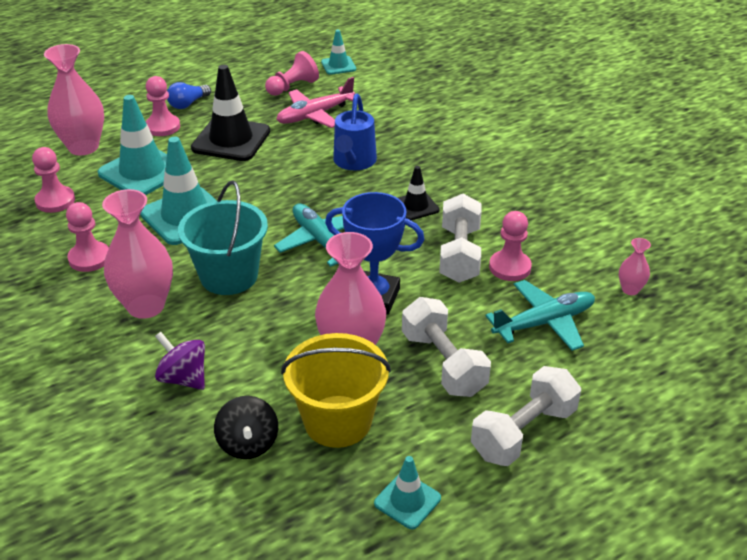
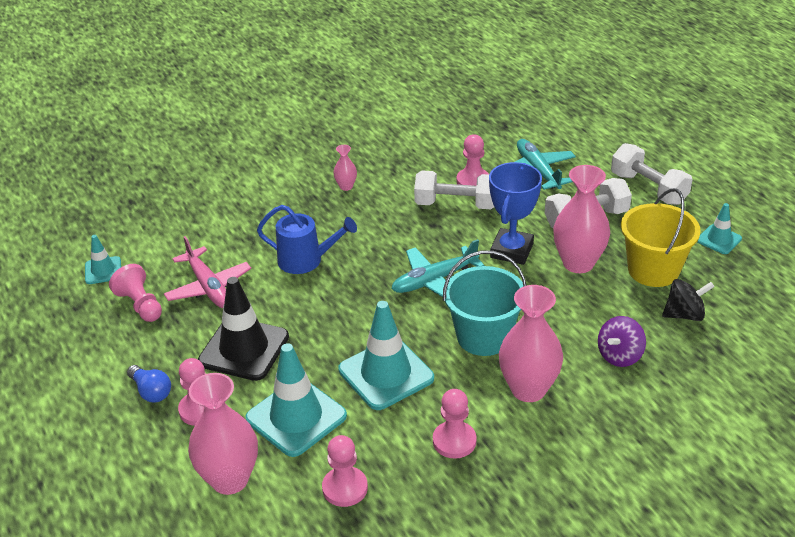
camera: 85 degrees left, 0 degrees up
(416, 206) = (385, 224): black traffic cone -> none
(630, 289) = (499, 131): pink vase -> pink vase (346, 186)

